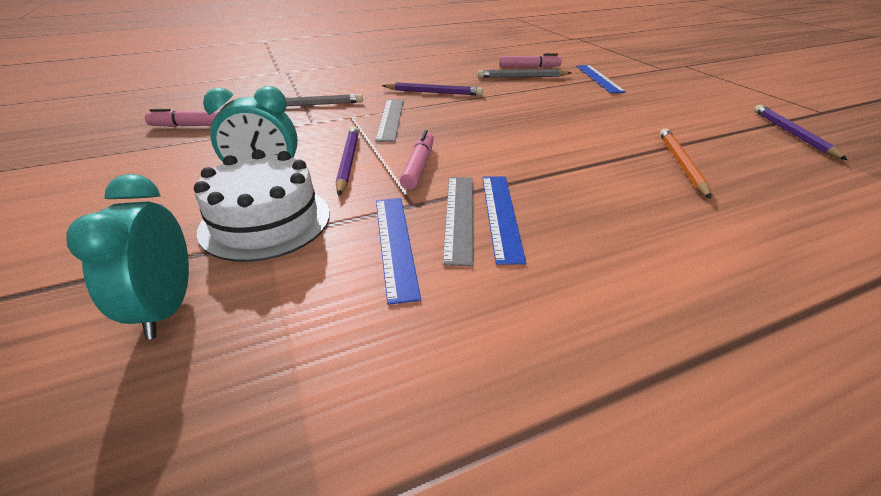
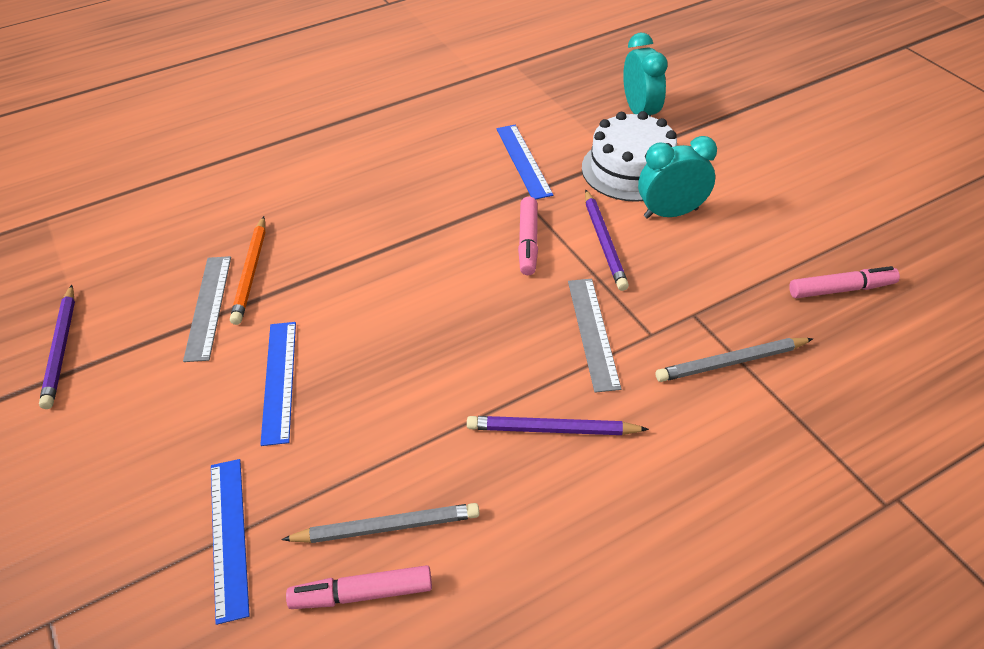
camera: 175 degrees right, 10 degrees up
(459, 216) = (480, 188): grey ruler -> grey ruler (209, 306)
(500, 215) = (446, 192): blue ruler -> blue ruler (279, 380)

